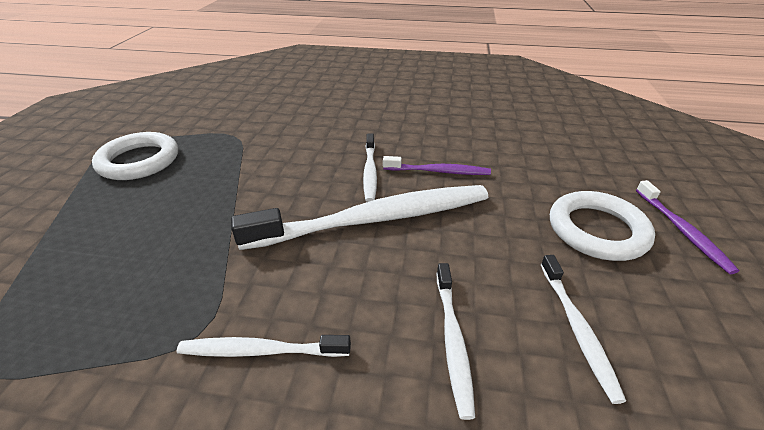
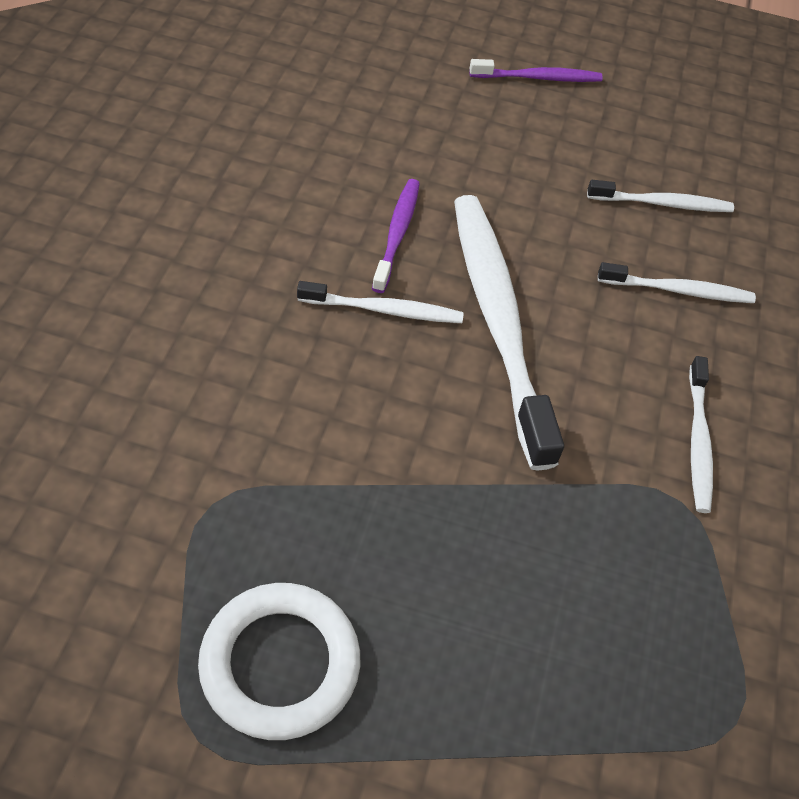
camera: 90 degrees left, 15 degrees up
(597, 230) = (533, 136): white ring -> none

